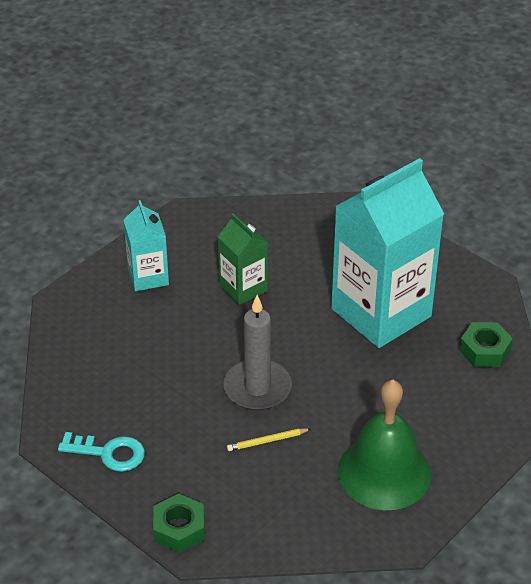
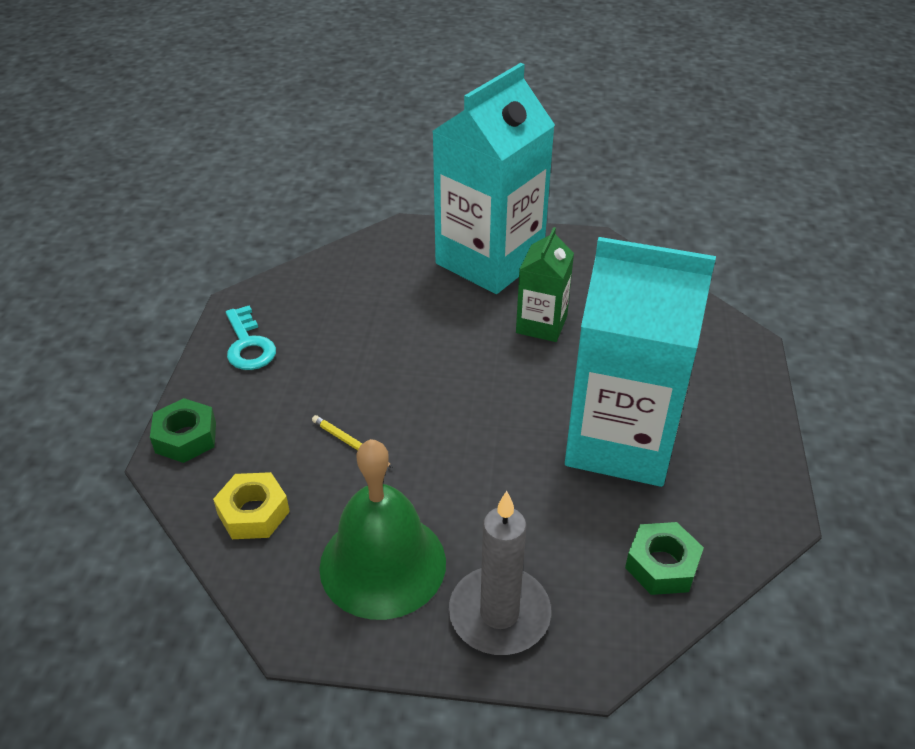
camera: 55 degrees right, 0 degrees up
(148, 277) = (489, 260): turquoise carton -> turquoise carton, size x2.01
(257, 388) = (417, 400): grey candle -> grey candle (499, 614)
(287, 519) = (253, 513): none -> yellow nut

